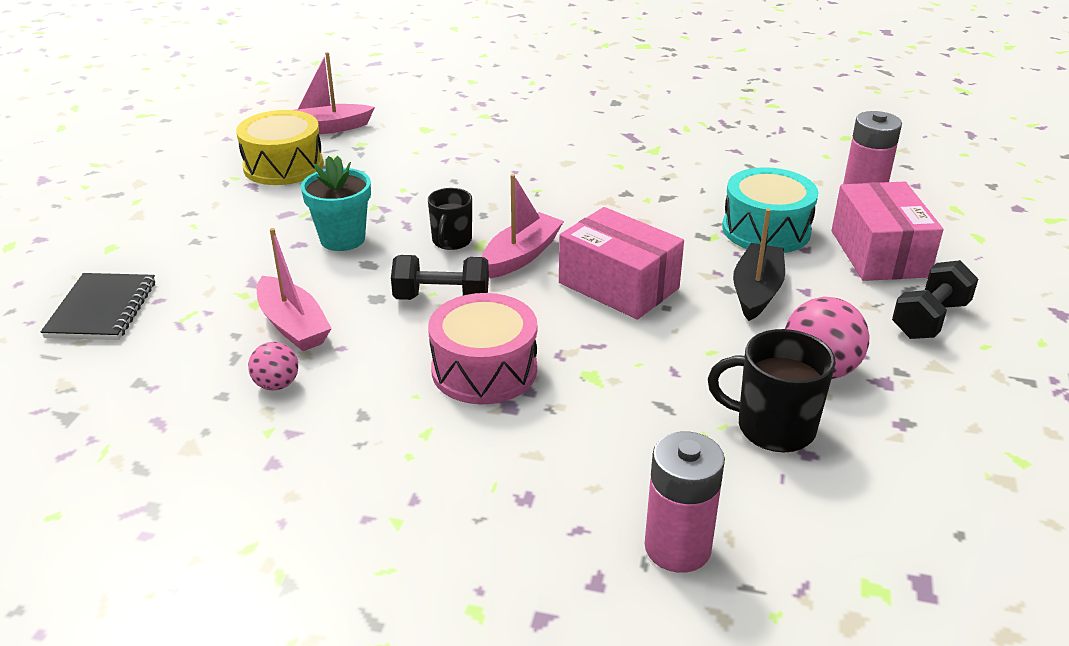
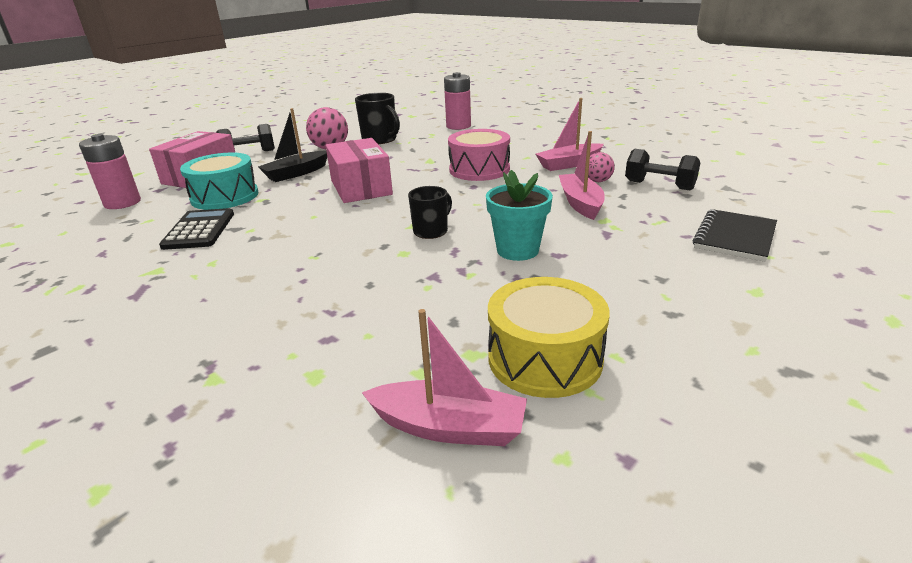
camera: 150 degrees left, 5 degrees down
(441, 298) = (473, 200): black dumbbell -> black dumbbell (659, 185)
(521, 256) = (394, 212): pink boat -> pink boat (569, 164)
(698, 187) = (199, 230): none -> black calculator

